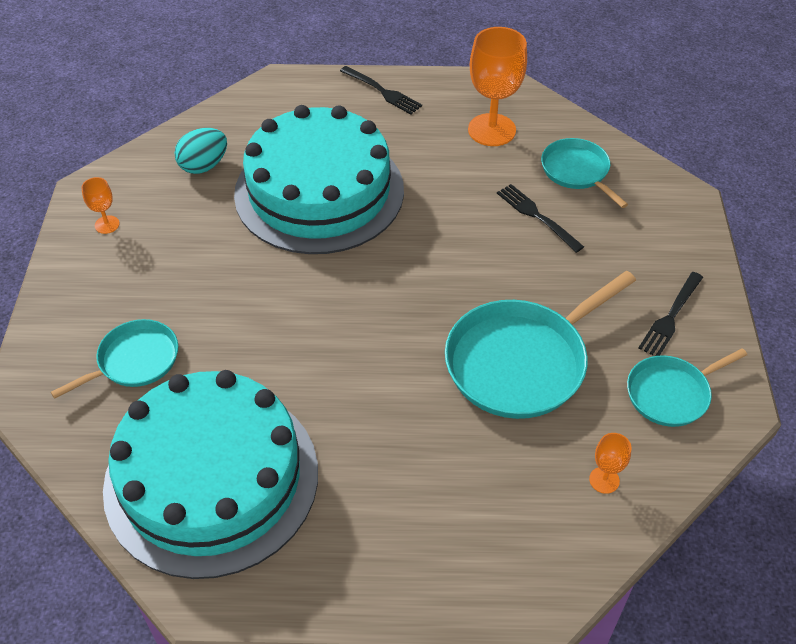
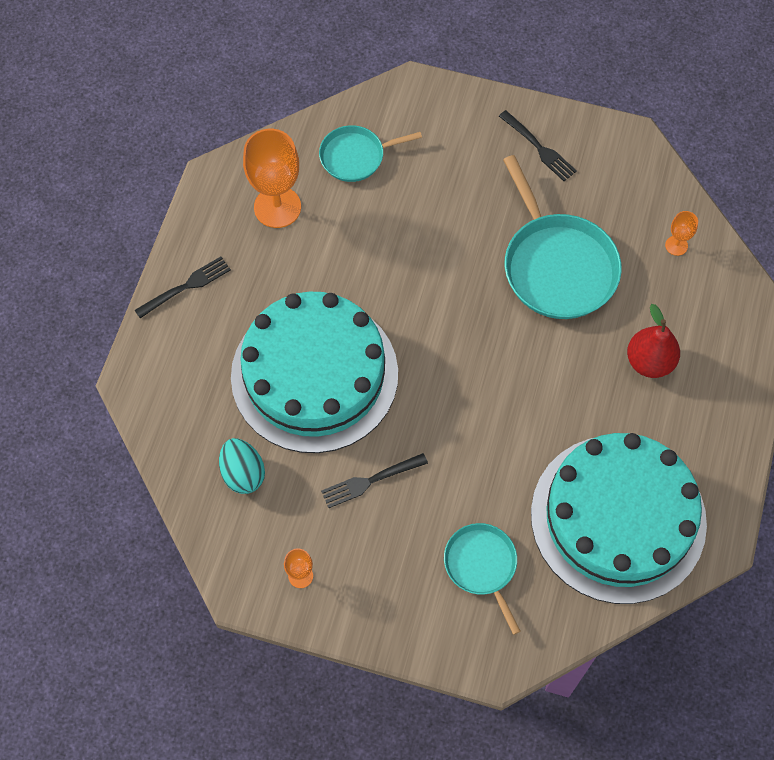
camera: 75 degrees left, 15 degrees up
(427, 477) = (649, 362): none -> red pear
(537, 216) = (401, 205): black fork -> black fork (370, 481)
(671, 393) = (611, 175): turquoise pan -> none

